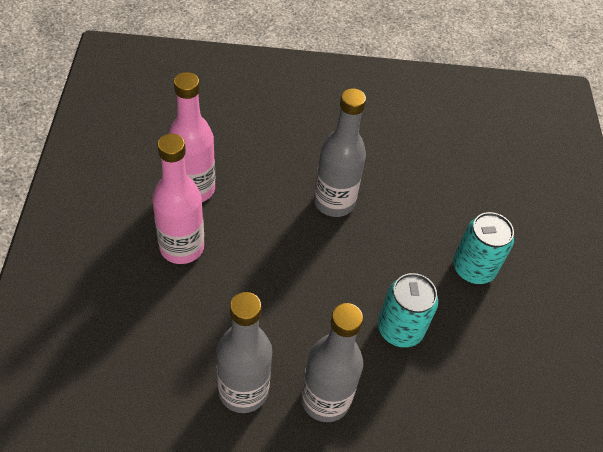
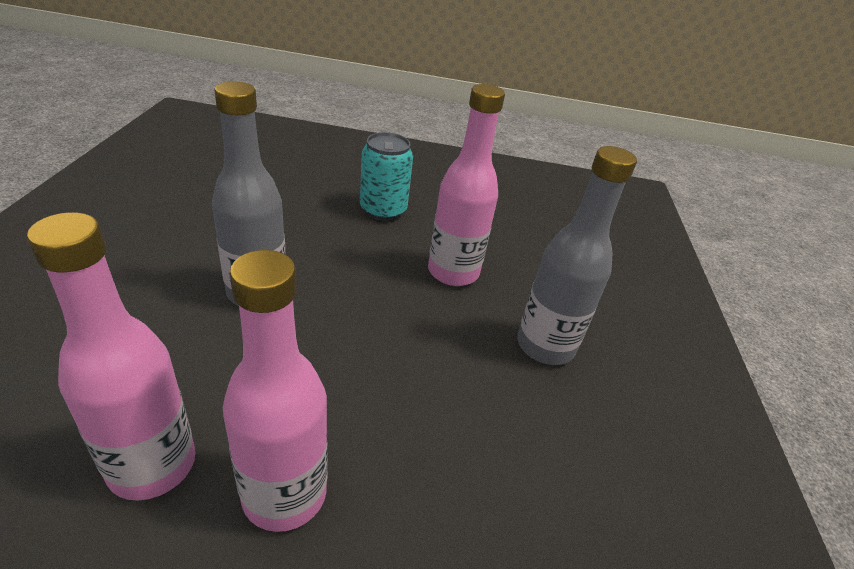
camera: 85 degrees left, 15 degrees down
(243, 390) = (546, 427): grey bottle -> none
(400, 329) = (453, 272): turquoise can -> pink bottle

